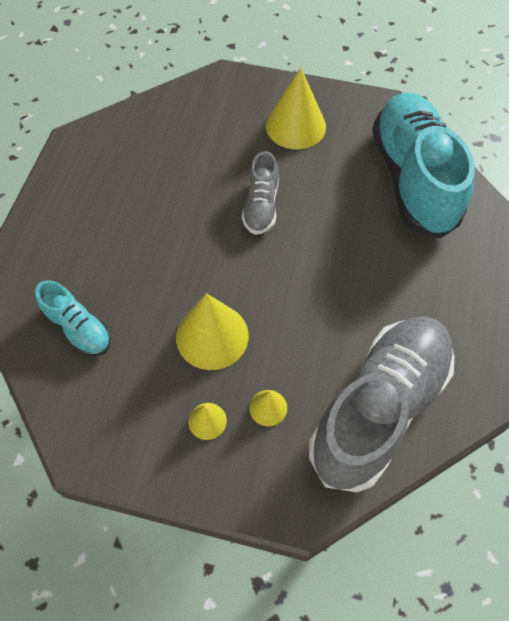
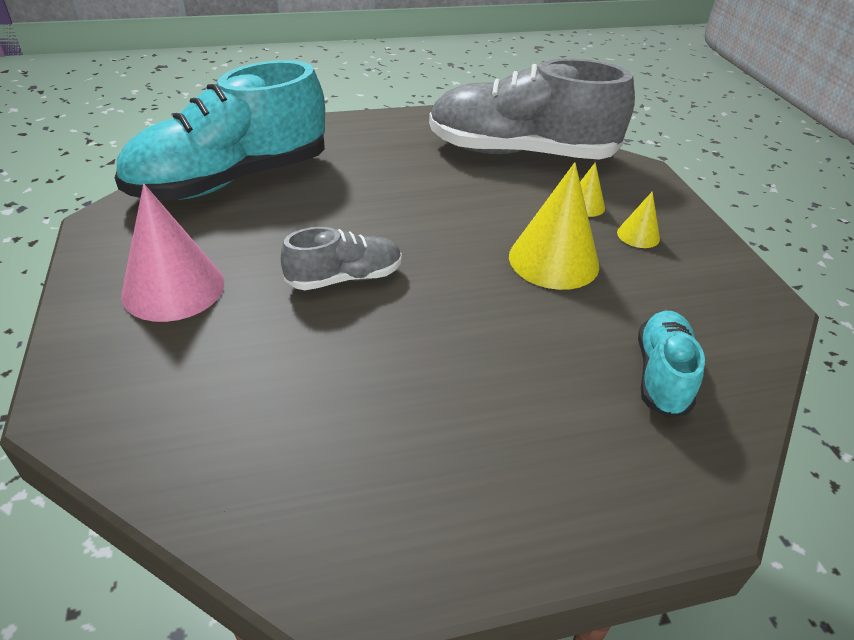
camera: 120 degrees left, 20 degrees down
(295, 126) = (173, 288): yellow cone -> pink cone

